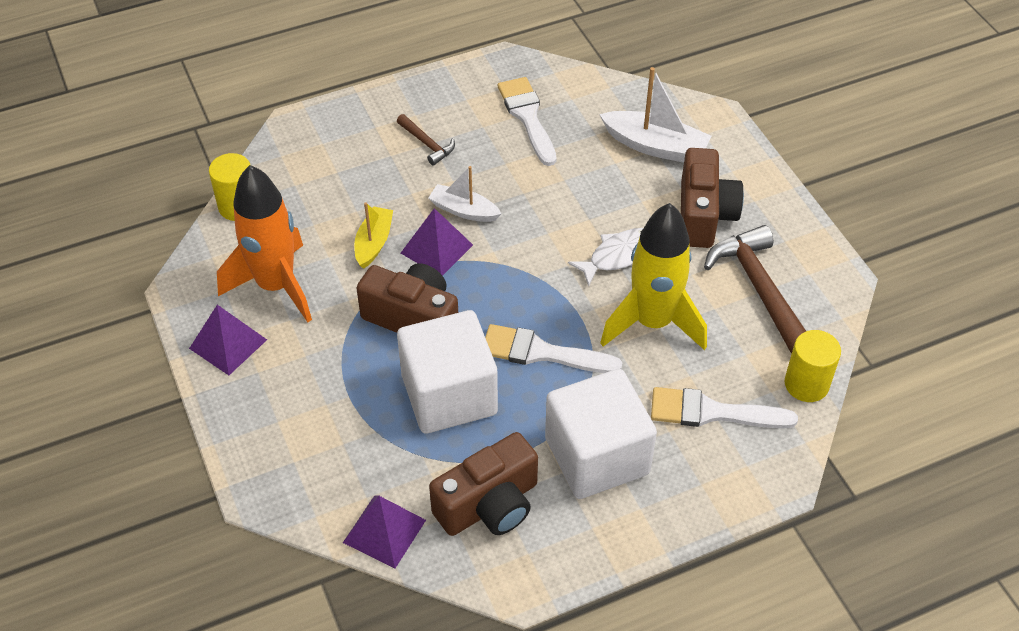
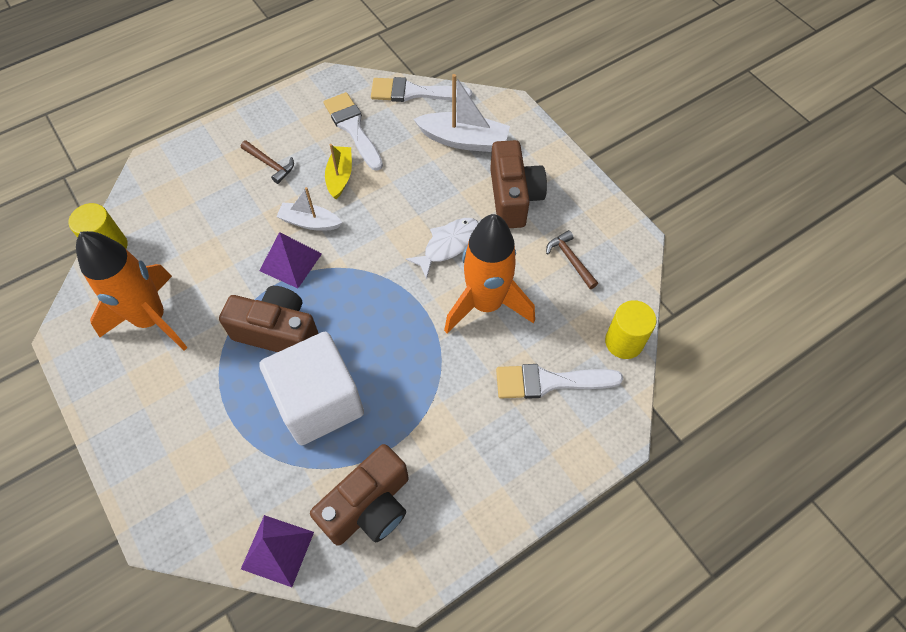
camera: 10 degrees left, 10 degrees up
(228, 344) = (113, 383): purple pyramid -> none
(373, 243) = (234, 264): yellow boat -> yellow boat (340, 176)
(542, 352) = (395, 348): white brush -> white brush (414, 92)
(597, 456) = (457, 441): white cube -> none
(652, 323) = (486, 304): yellow rocket -> orange rocket
(759, 290) = (570, 259): brown hammer -> brown hammer, size x0.50

